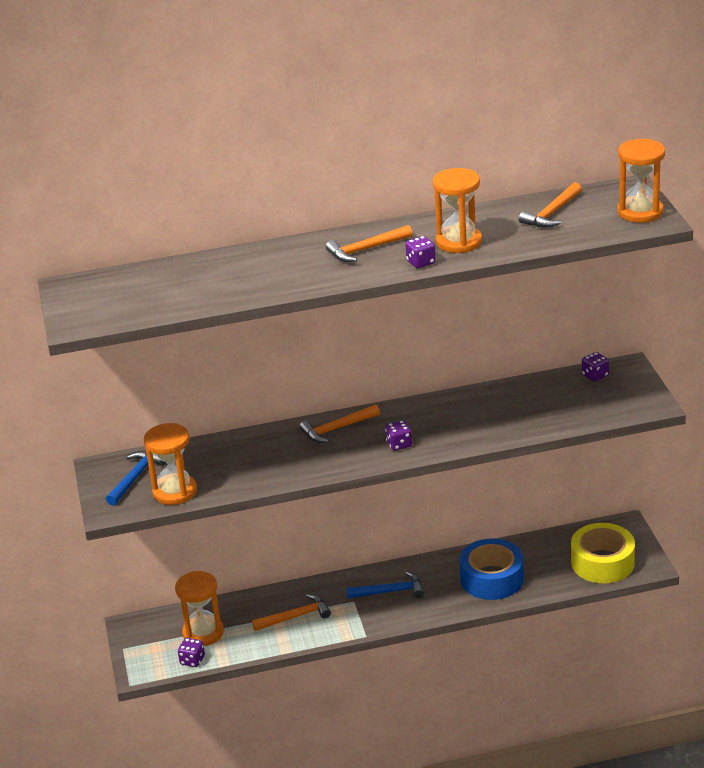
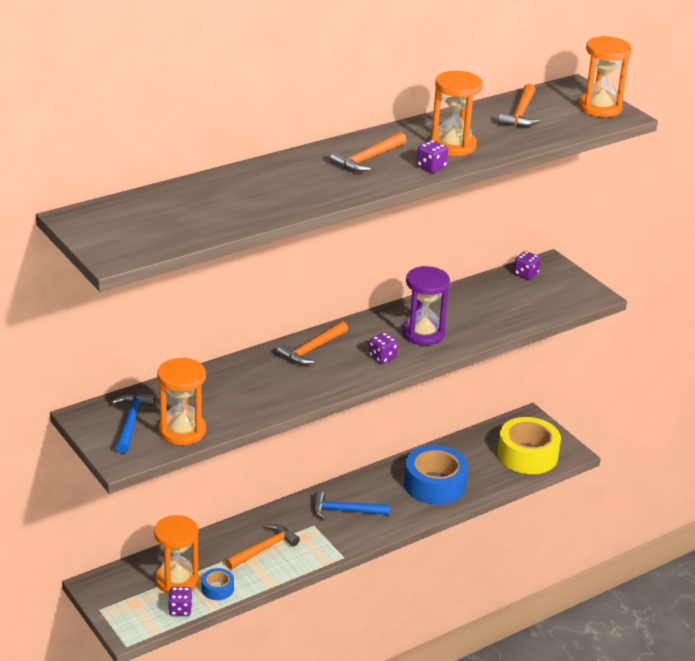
camera: 25 degrees left, 0 degrees up
(235, 647) = (217, 589): none -> blue tape
(390, 591) = (345, 510): blue hammer -> blue hammer turned 150 degrees counterclockwise
(453, 425) = (423, 333): none -> purple hourglass

